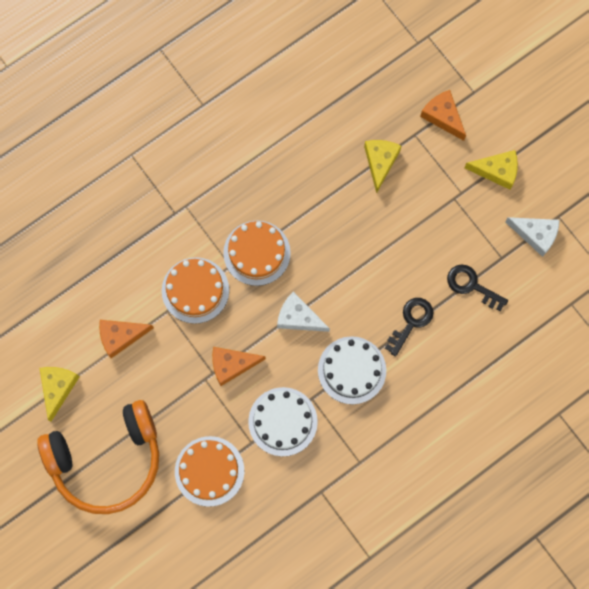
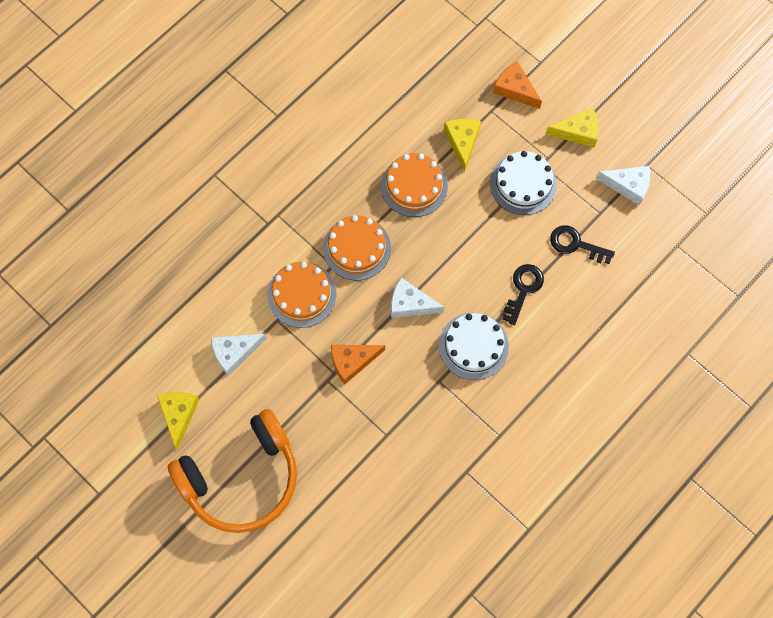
camera: 10 degrees left, 5 degrees down
(121, 336) = (234, 352): orange cheese -> white cheese
(209, 471) = (348, 471): orange cake -> orange cake (414, 186)
(283, 421) = (414, 408): white cake -> white cake (523, 184)

